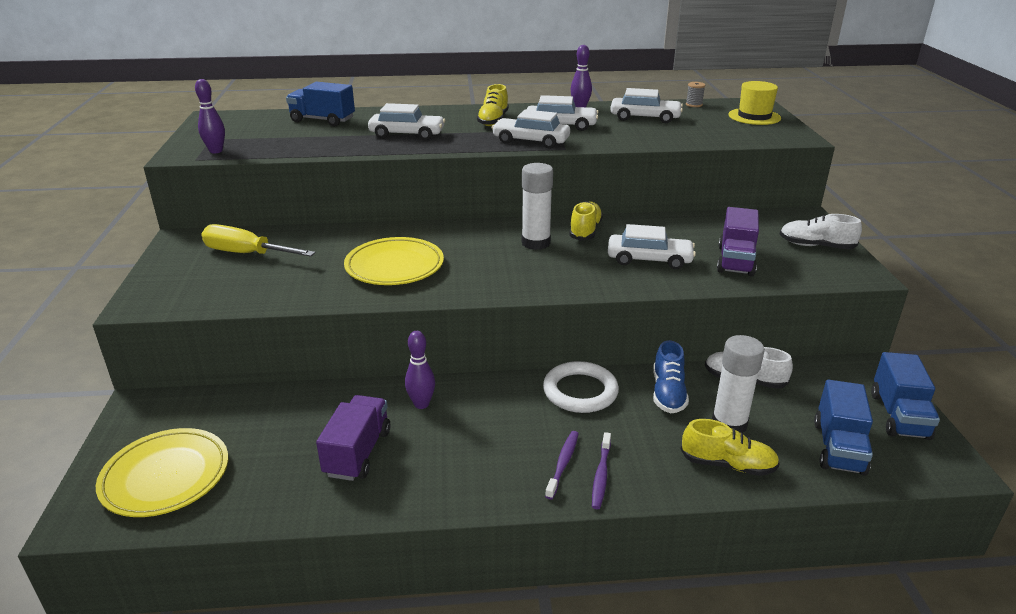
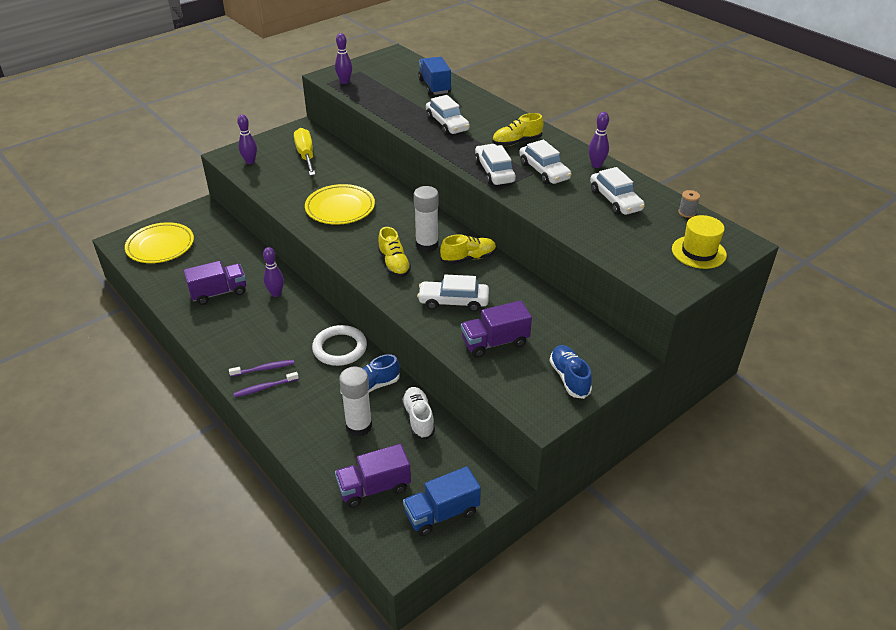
camera: 55 degrees right, 10 degrees up
(188, 292) = (250, 161): none -> purple bowling pin
(649, 259) = (453, 301): white car -> white car turned 120 degrees clockwise
(727, 464) = (314, 438): yellow shoe -> yellow shoe (394, 264)
(816, 246) = (569, 378): white shoe -> blue shoe
(838, 447) = (374, 487): blue truck -> purple truck

